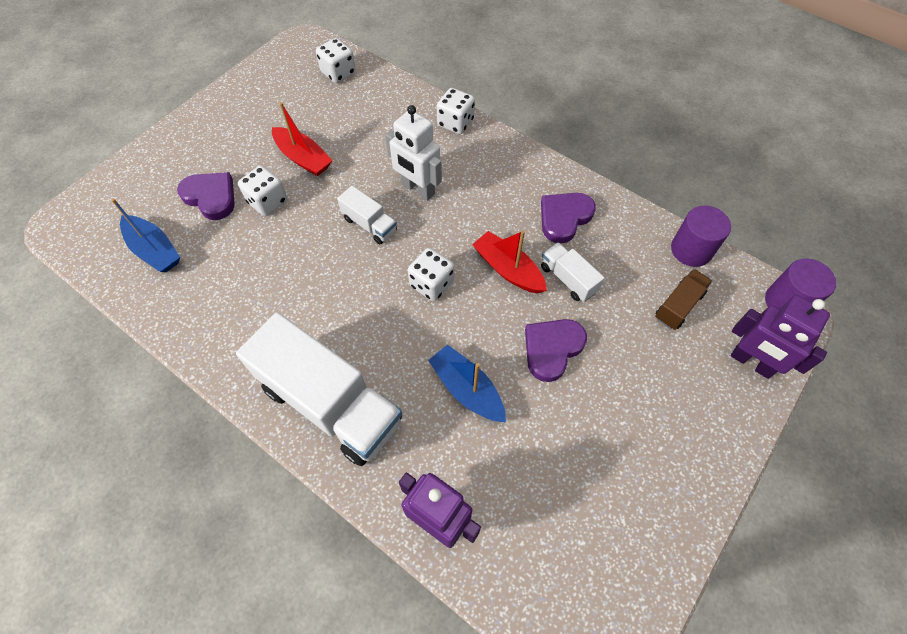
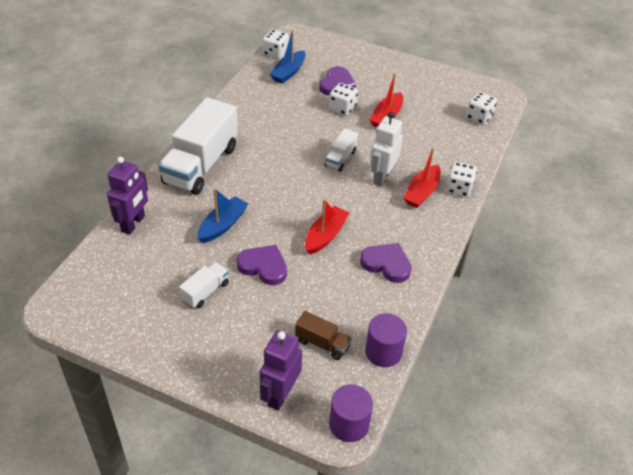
camera: 75 degrees right, 15 degrees down
(432, 284) = (300, 197): white dice -> white dice (275, 53)
(454, 157) = (422, 192): none -> red boat
(568, 279) = (327, 271): white truck -> white truck (205, 292)

